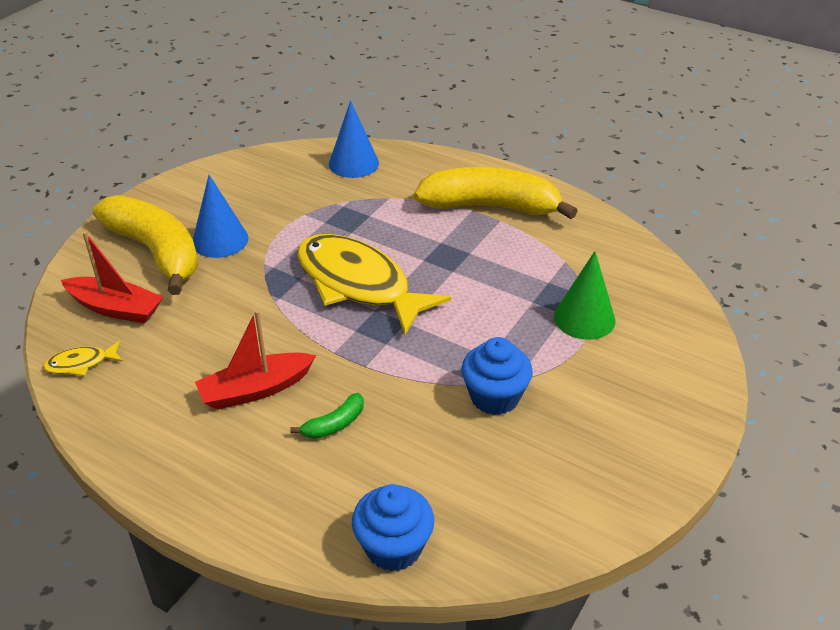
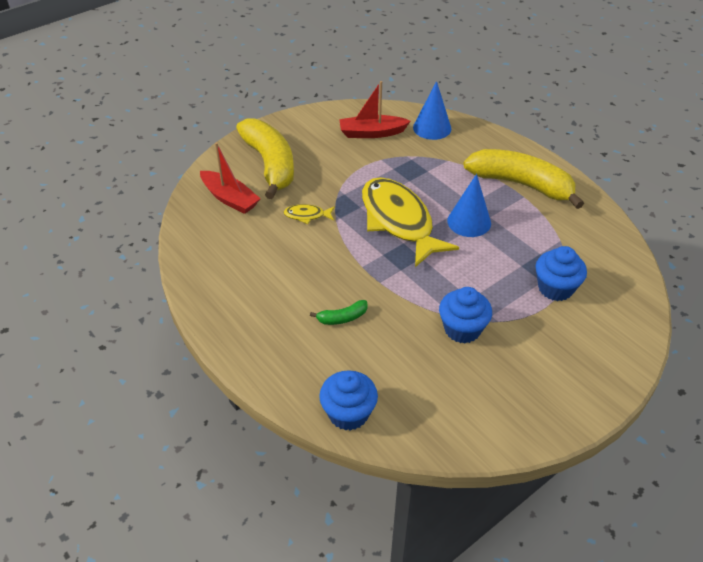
camera: 20 degrees right, 5 degrees up
(81, 364) = (195, 231): yellow fish -> yellow fish (307, 215)
(220, 240) = (316, 165): blue cone -> blue cone (469, 222)
(255, 390) = (299, 279): red boat -> red boat (372, 133)
(584, 318) = (555, 288): green cone -> blue cupcake

